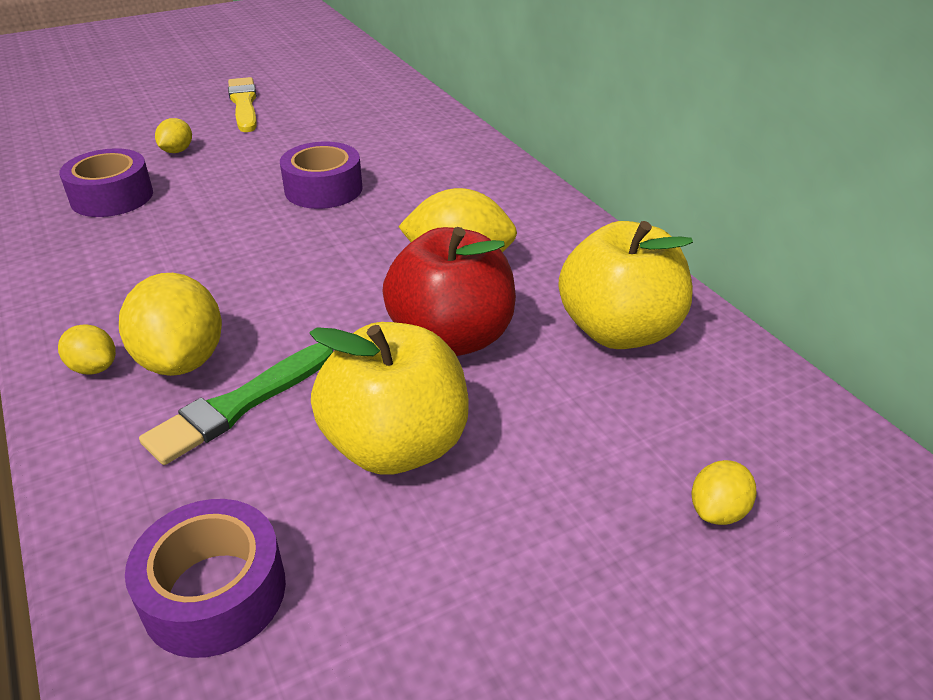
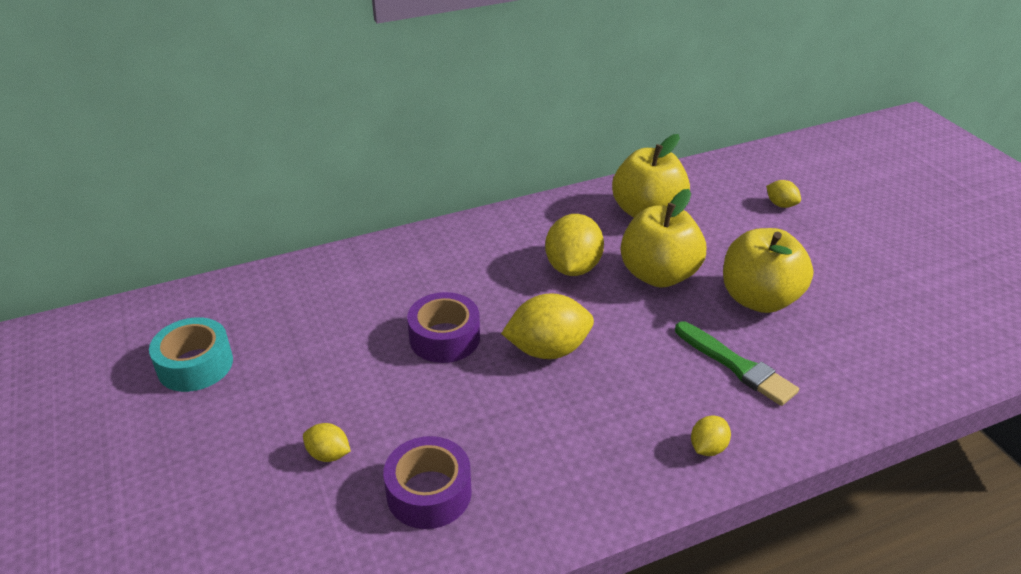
camera: 85 degrees left, 0 degrees up
(182, 360) = (693, 399): yellow lemon -> yellow lemon (548, 350)
(214, 592) = (877, 361): purple tape -> none
(244, 104) = (214, 410): yellow brush -> none
(300, 90) = (195, 365): none -> turquoise tape
(451, 338) = (658, 275): red apple -> yellow apple

